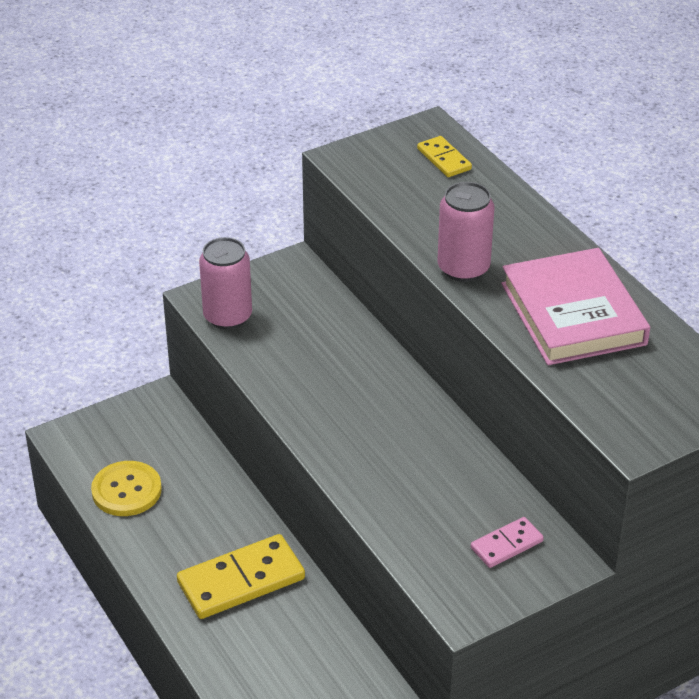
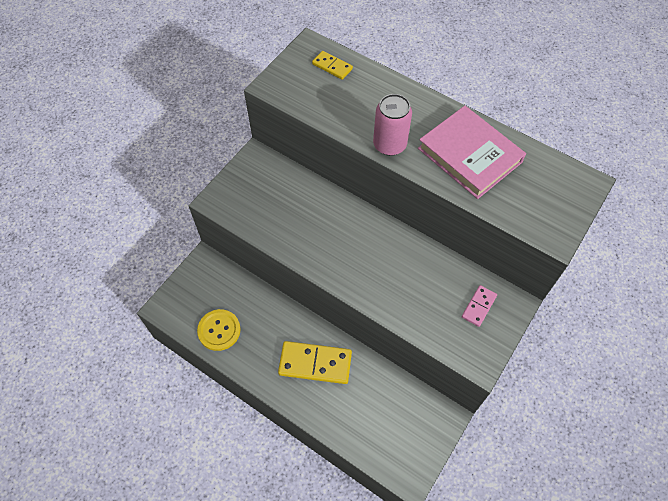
camera: 25 degrees left, 20 degrees up
(227, 316) = (237, 209): pink can -> none
(241, 580) = (315, 363): yellow domino -> yellow domino turned 60 degrees clockwise

